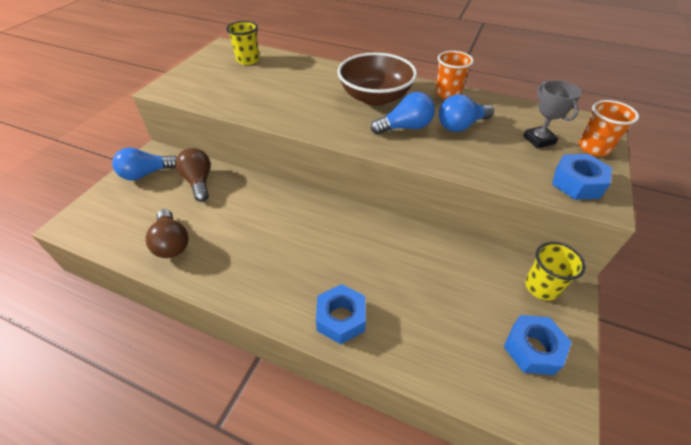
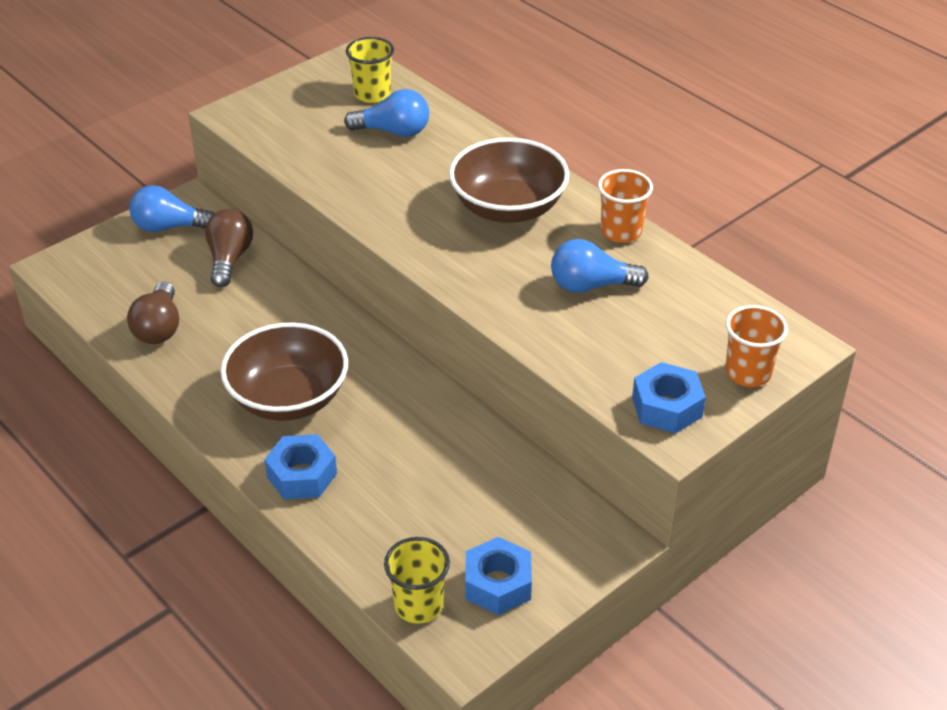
camera: 25 degrees right, 5 degrees down
(294, 262) = (288, 398): none -> brown bowl
(405, 127) = (511, 265): blue light bulb -> blue light bulb (393, 131)
(538, 140) = (681, 338): grey trophy -> none
(541, 287) = (574, 532): yellow cup -> yellow cup (418, 605)

